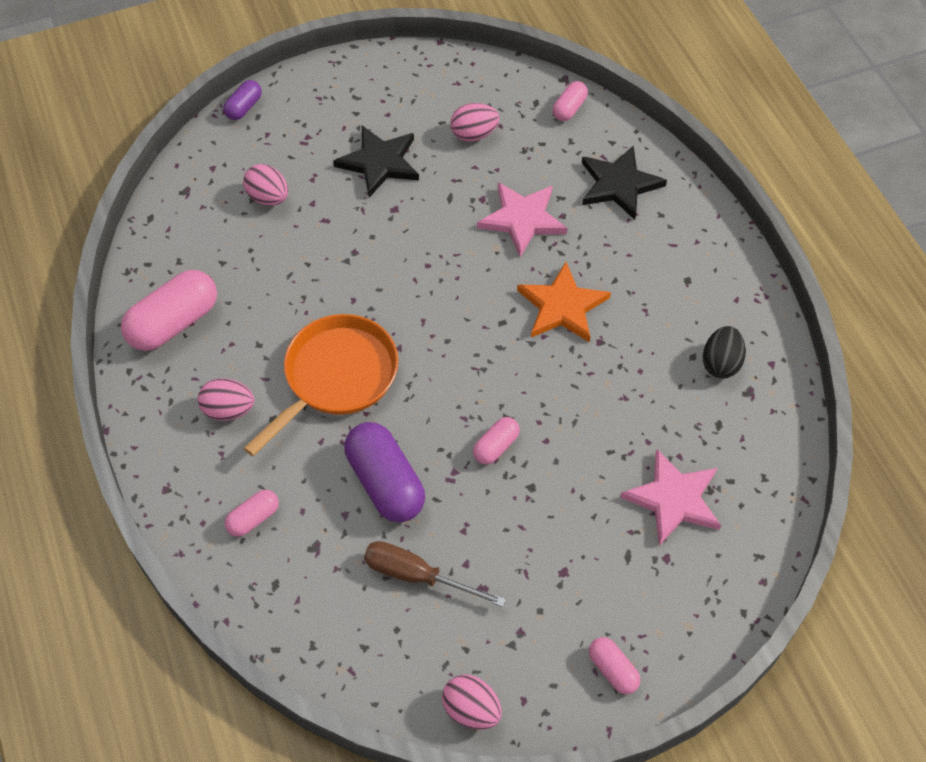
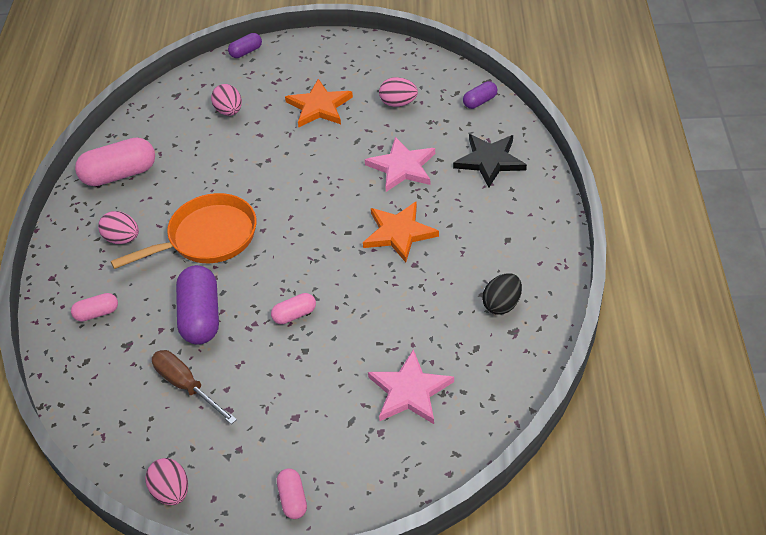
camera: 25 degrees right, 10 degrees down
(379, 162) = (319, 106): black star -> orange star
(569, 108) = (480, 101): pink capsule -> purple capsule

